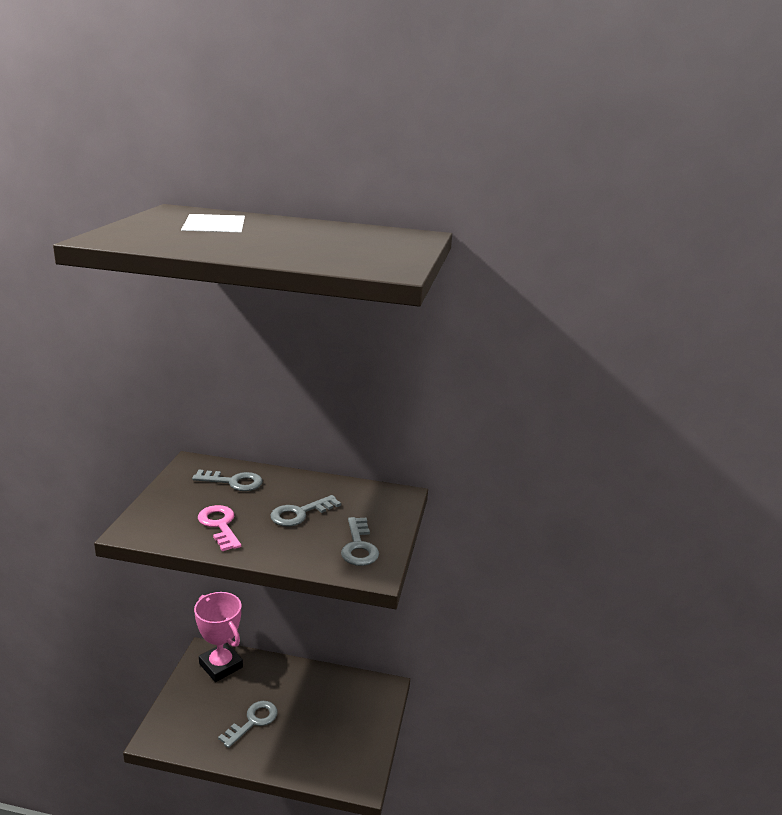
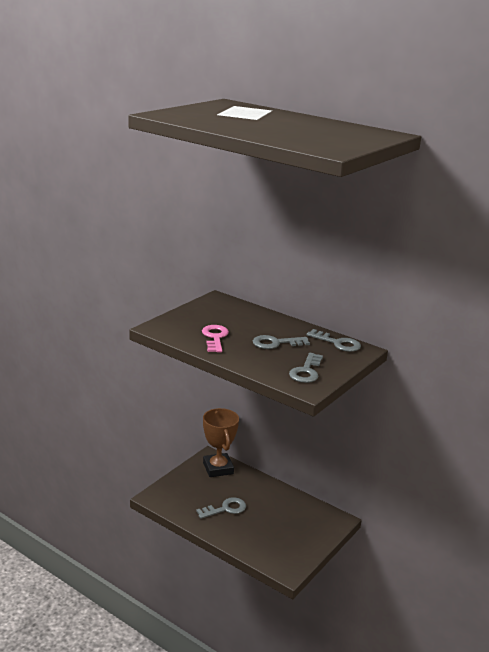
camera: 25 degrees right, 0 degrees up
(221, 665) = (218, 468): pink trophy -> brown trophy
(233, 482) = (240, 315): grey key -> grey key (337, 343)

